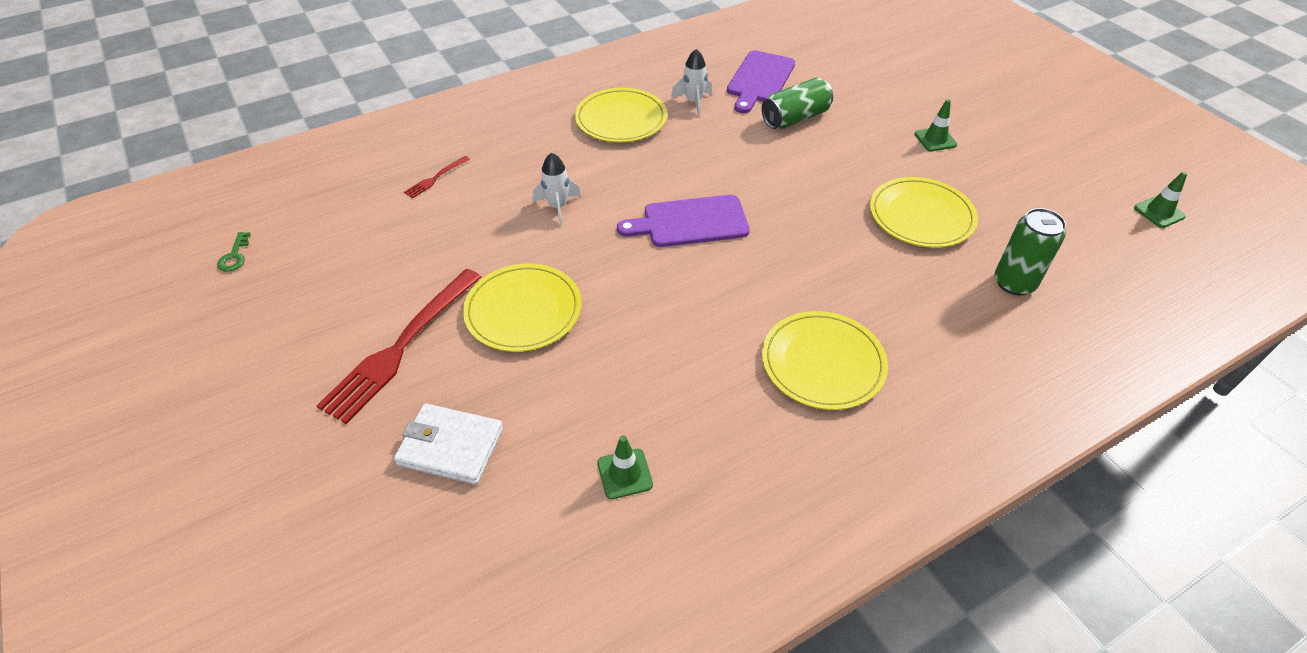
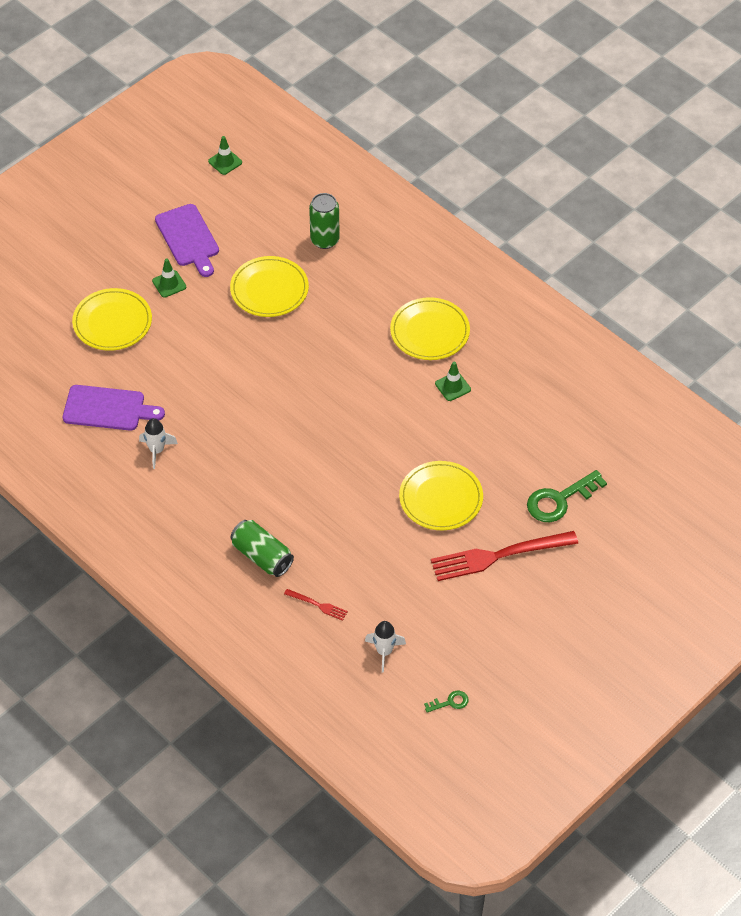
camera: 105 degrees left, 5 degrees up
(400, 348) = (497, 556): red fork -> red fork turned 150 degrees clockwise
(451, 447) = (559, 500): white wallet -> green key
(558, 207) = (327, 509): white rocket -> white rocket (384, 652)
(621, 119) = (197, 497): yellow plate -> yellow plate (112, 322)
(625, 474) = (545, 412): green traffic cone -> green traffic cone (453, 386)
(690, 222) = (319, 423): purple cutting board -> purple cutting board (188, 238)
(795, 118) = (163, 376): green can -> green can (262, 556)

